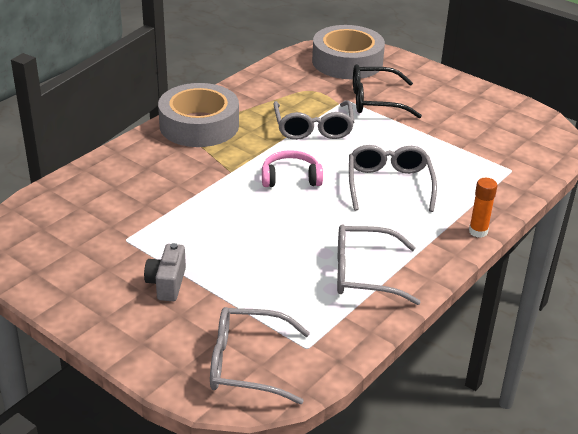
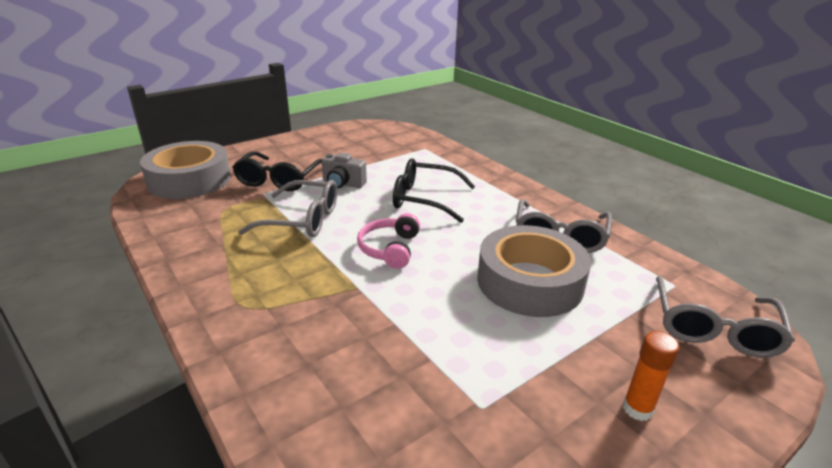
camera: 75 degrees left, 5 degrees down
(167, 284) = (582, 375): grey camera -> grey camera (343, 184)
(199, 125) = (233, 298): grey tape -> grey tape (529, 282)
(389, 184) = (424, 199): grey glasses -> black glasses
(478, 231) = (503, 176): orange glue stick -> orange glue stick (637, 409)

